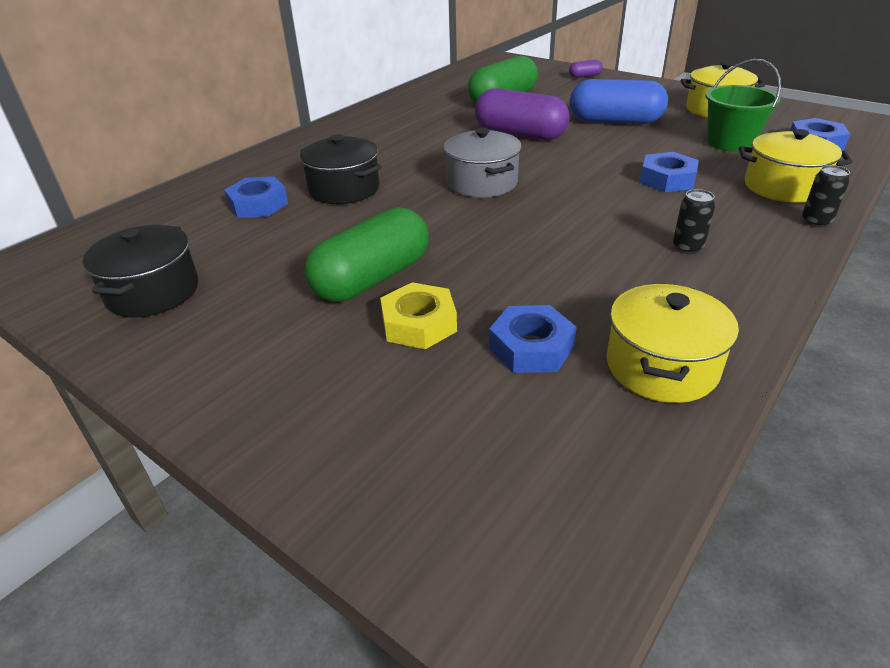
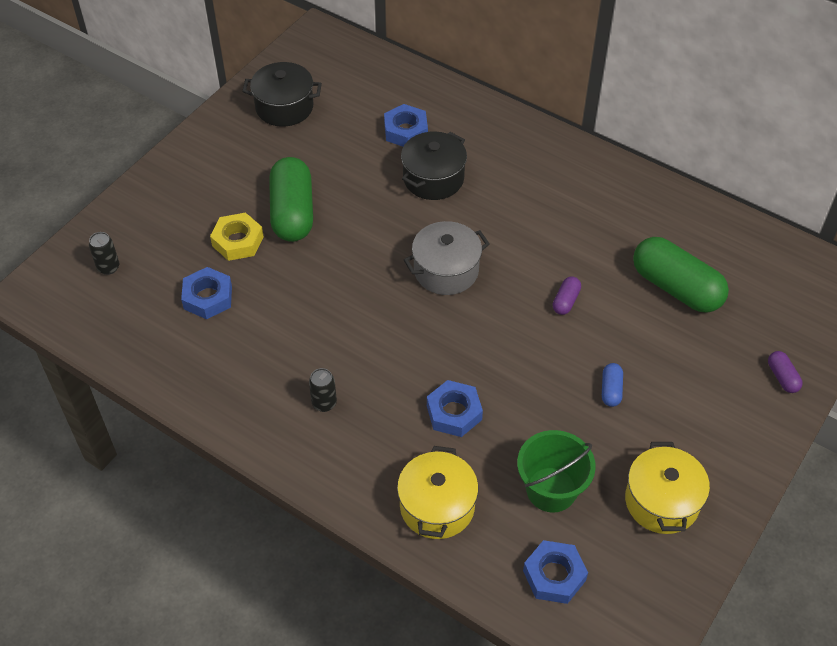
camera: 85 degrees right, 15 degrees up
(372, 278) = (292, 212): green capsule -> green capsule turned 45 degrees clockwise
(520, 134) = (565, 301): purple capsule -> purple capsule, size x0.44
(615, 121) = (611, 390): blue capsule -> blue capsule, size x0.44
(661, 366) = (182, 361): yellow pot -> none
(816, 222) = (364, 510): black can -> black can (108, 267)

